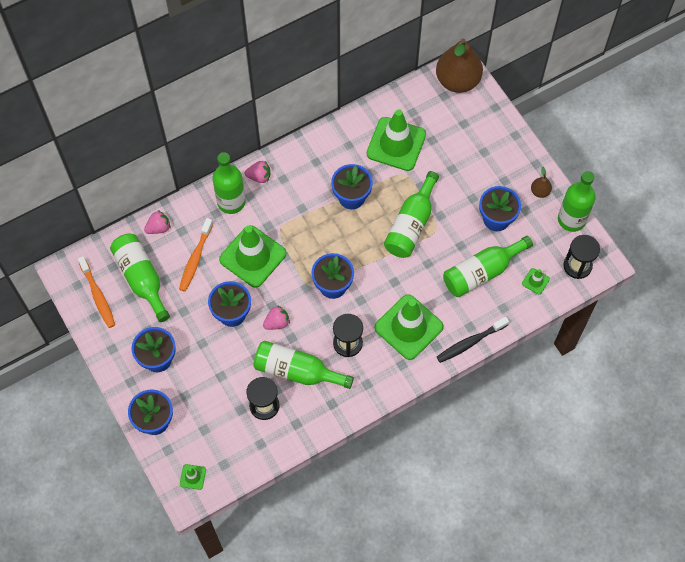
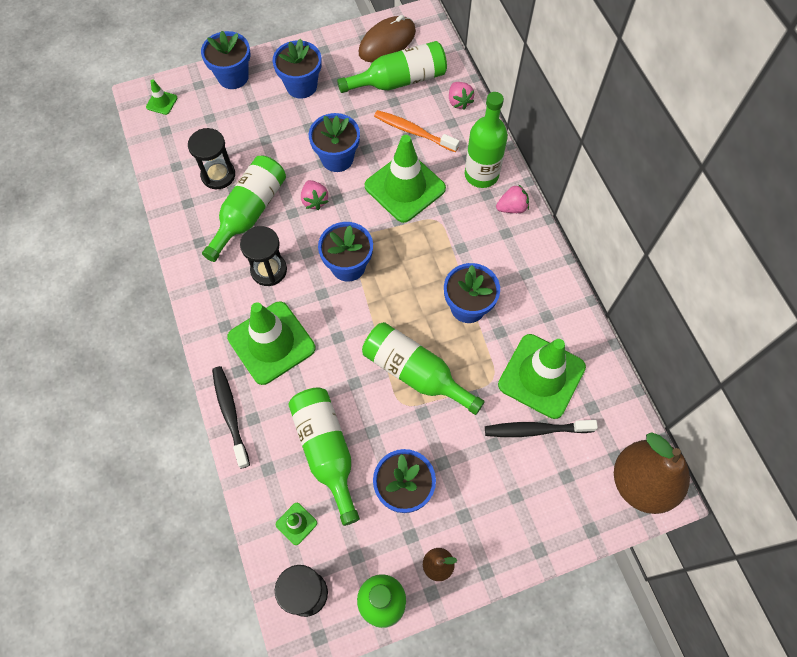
camera: 100 degrees right, 0 degrees up
(98, 296) = (387, 42): orange toothbrush -> brown mouse
(259, 177) = (512, 208): pink strawberry -> pink strawberry turned 120 degrees counterclockwise
(436, 144) = (535, 430): none -> black toothbrush

